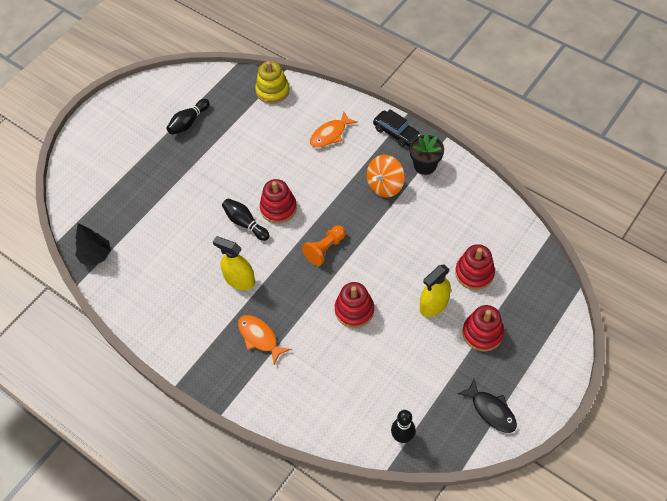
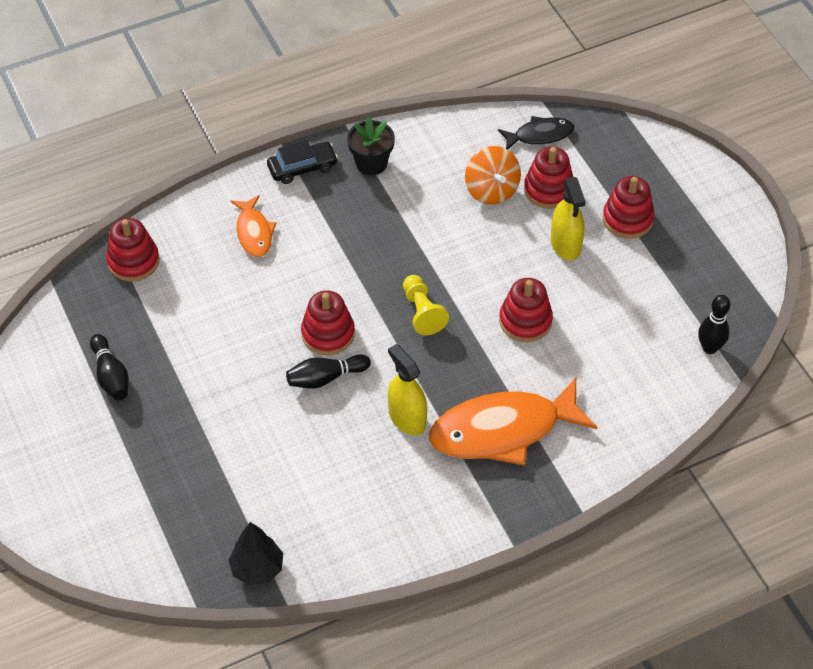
camera: 65 degrees left, 5 degrees down
(239, 280) = (407, 418): yellow spray bottle -> yellow spray bottle turned 90 degrees clockwise
(259, 337) = (503, 430): orange fish -> orange fish, size x1.94
(272, 91) = (133, 261): yellow stacking toy -> red stacking toy
(325, 249) = (422, 312): orange pawn -> yellow pawn
(385, 185) = (372, 213): orange spinning top -> orange spinning top (491, 190)
(491, 410) = (722, 256): black fish -> black fish (540, 135)

